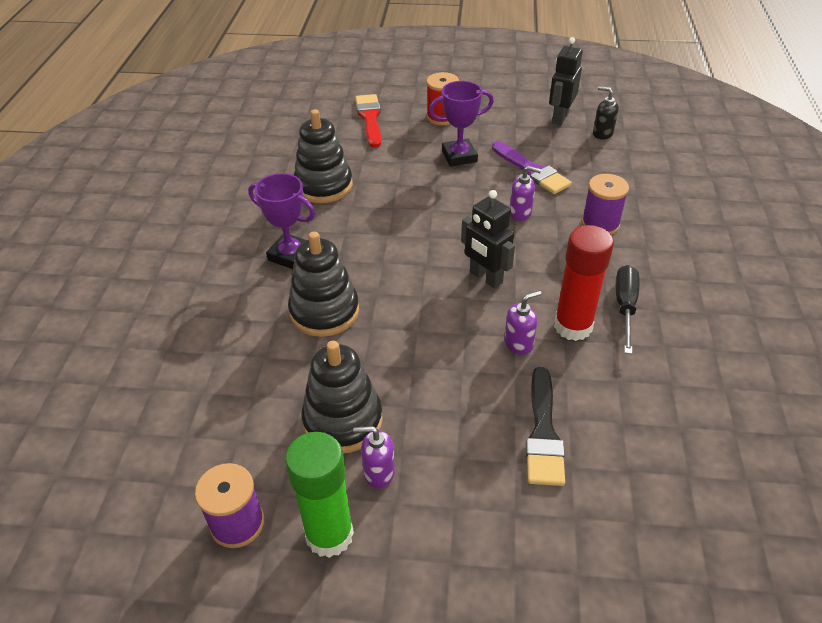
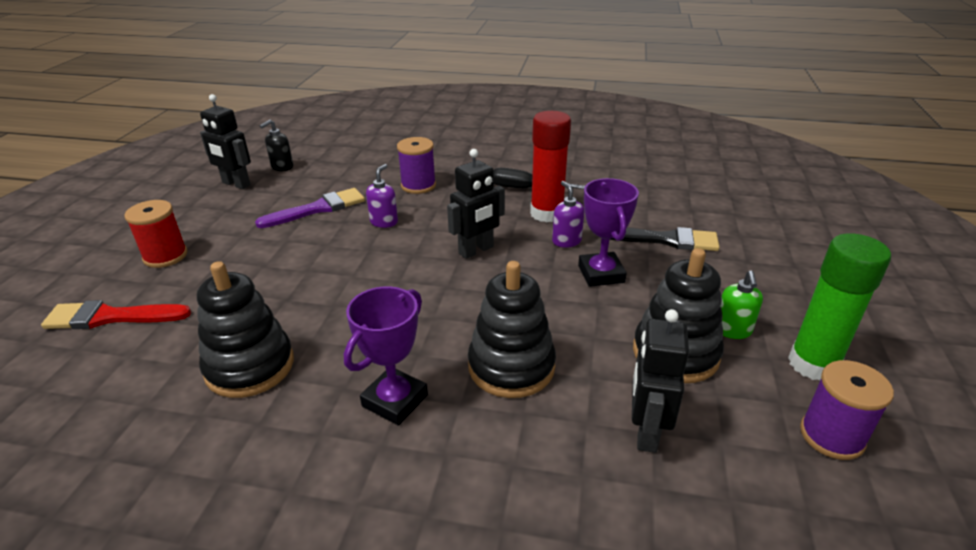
camera: 85 degrees left, 10 degrees down
(252, 391) = (646, 432): none -> black robot
(378, 472) = (732, 330): purple soap dispenser -> green soap dispenser
(459, 156) = (261, 250): purple trophy -> purple trophy (601, 274)

